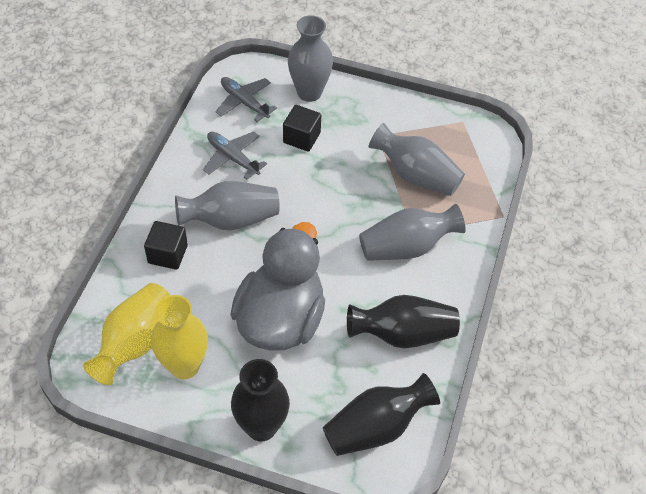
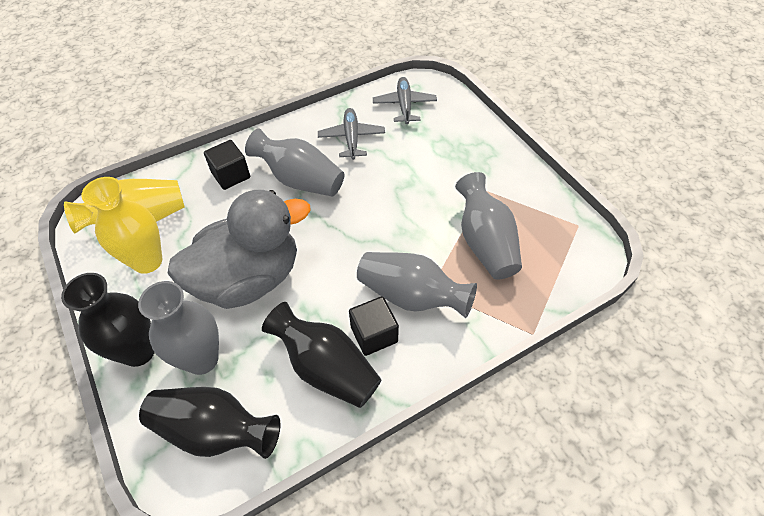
camera: 45 degrees right, 0 degrees up
(301, 138) = (419, 154): black cube -> black cube (374, 334)
(309, 92) = (463, 126): grey vase -> grey vase (202, 359)

